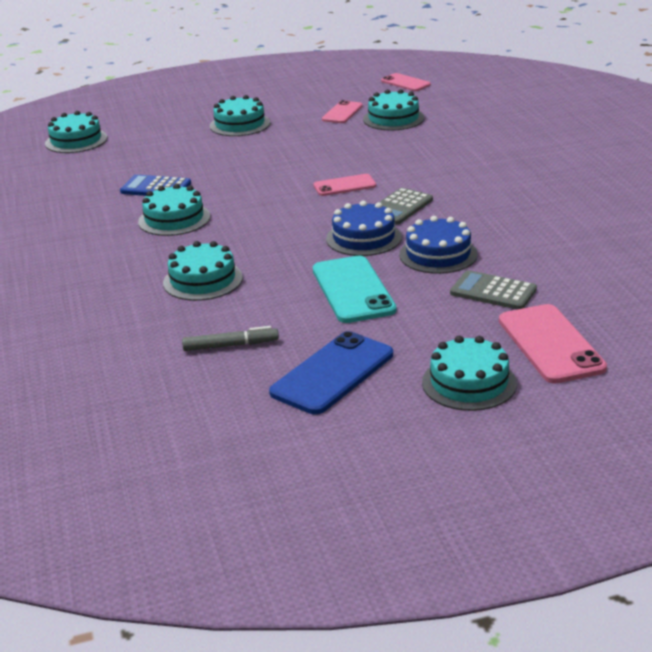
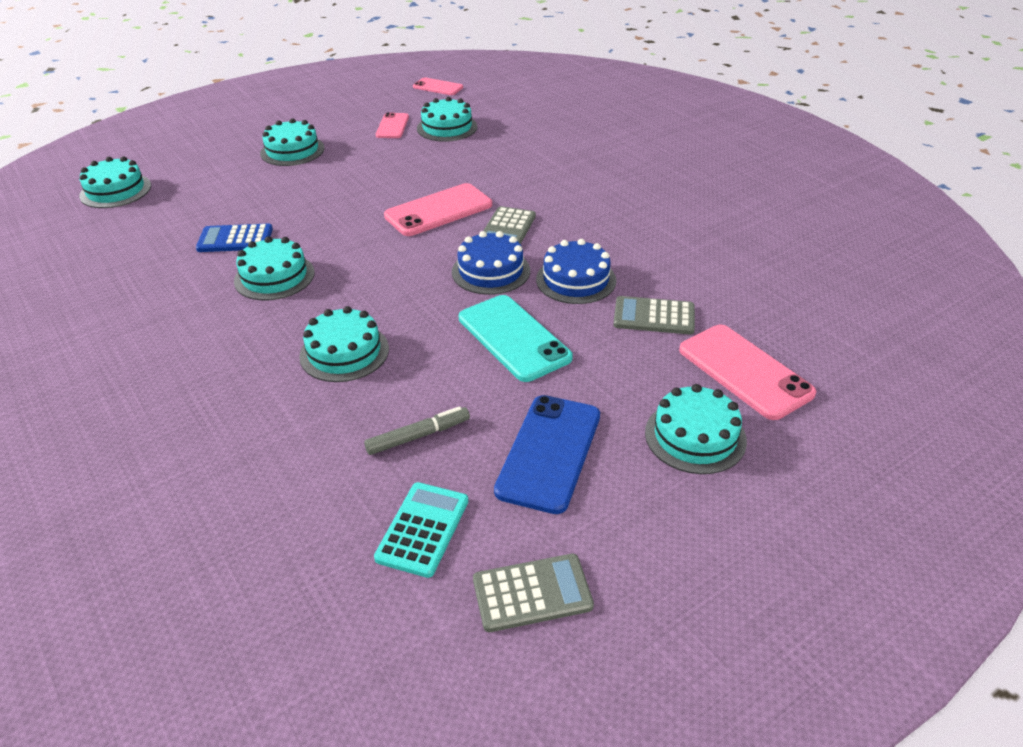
camera: 20 degrees left, 10 degrees up
(199, 405) = (423, 529): none -> turquoise calculator
(261, 459) = (532, 593): none -> grey calculator
(344, 186) = (438, 210): pink phone -> pink phone, size x1.68

